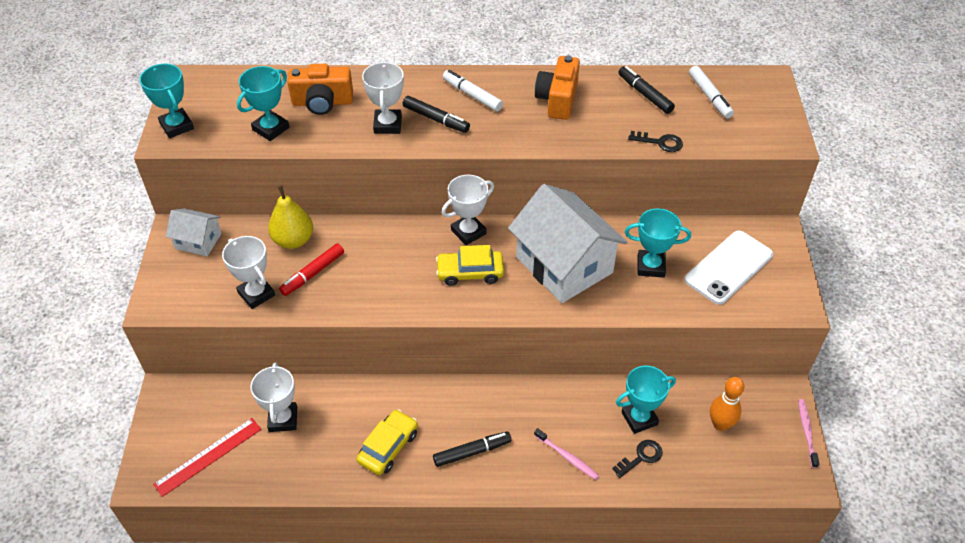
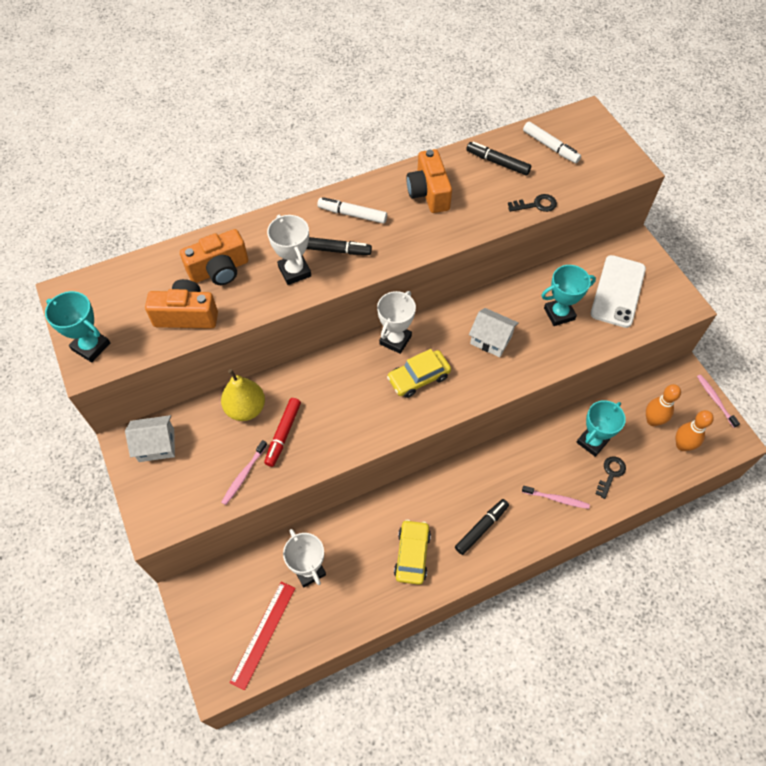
camera: 25 degrees left, 10 degrees up
(256, 294) = (243, 475): white trophy -> pink toothbrush
(271, 129) = (187, 315): turquoise trophy -> orange camera
(564, 265) = (491, 339): white house -> white house, size x0.49
(740, 461) = (682, 445): none -> orange bowling pin

